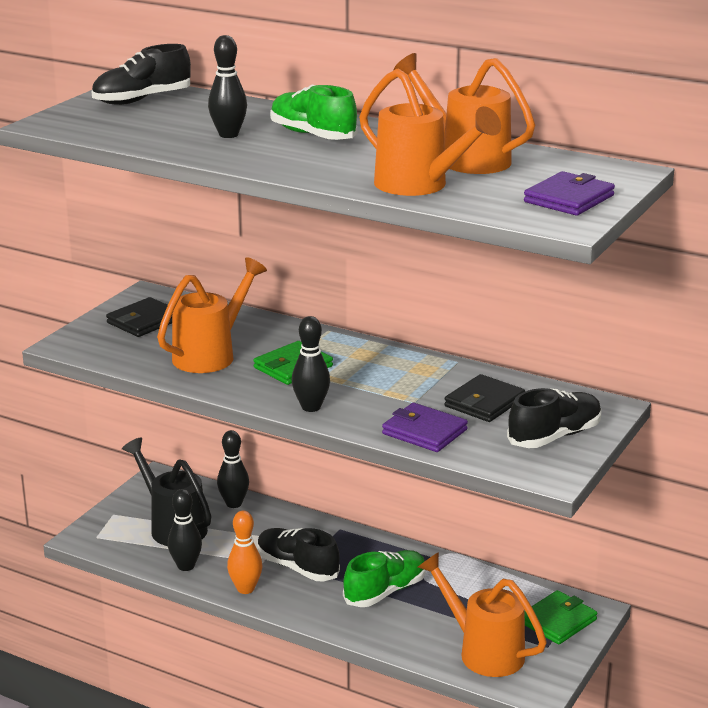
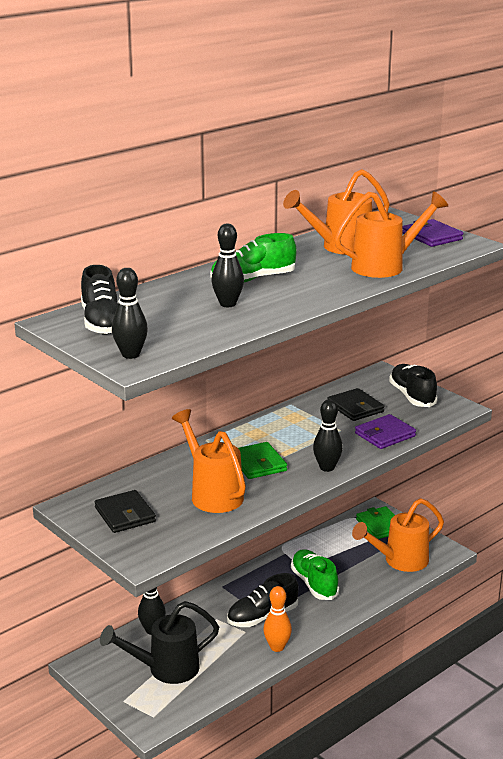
camera: 70 degrees left, 0 degrees up
(186, 566) = (229, 672): black bowling pin -> black bowling pin (130, 355)

